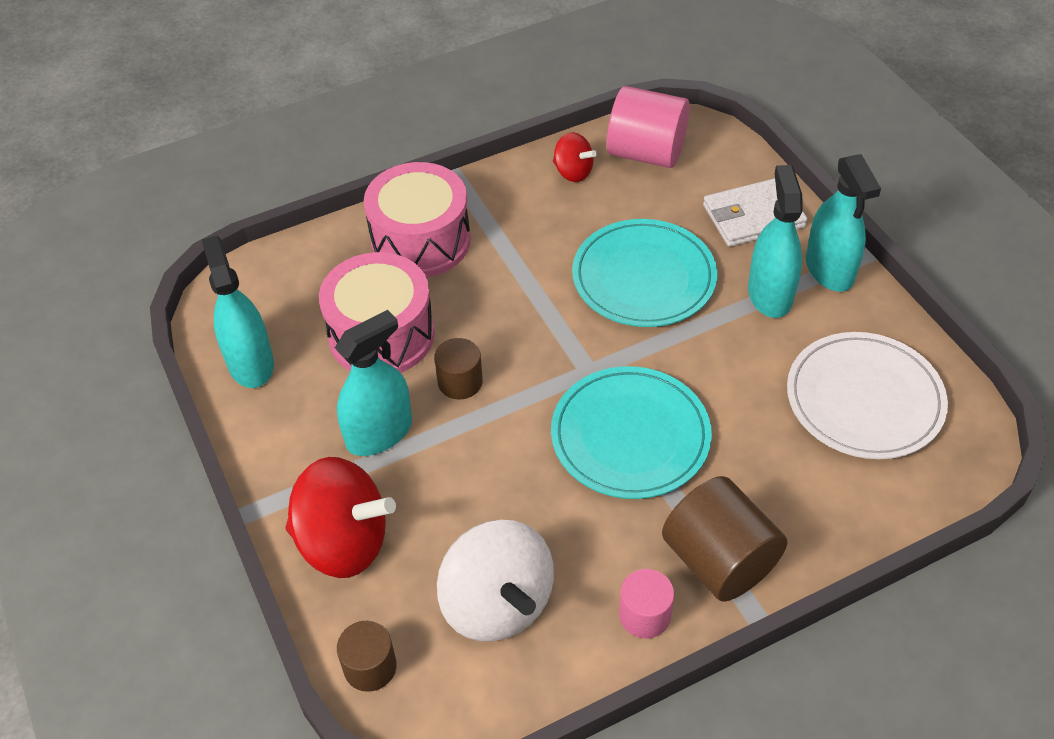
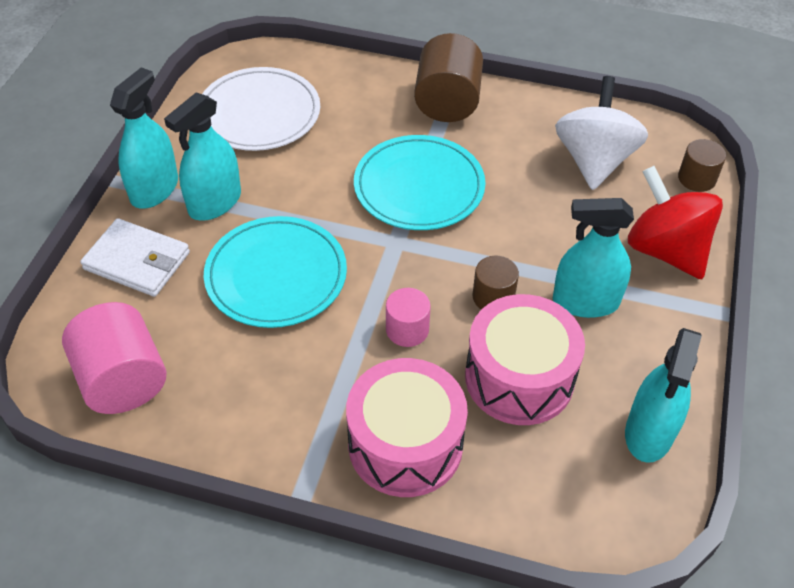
camera: 140 degrees left, 0 degrees up
(573, 172) = (203, 411): red spinning top -> none
(644, 615) = (516, 107): pink cylinder -> pink cylinder (407, 329)

